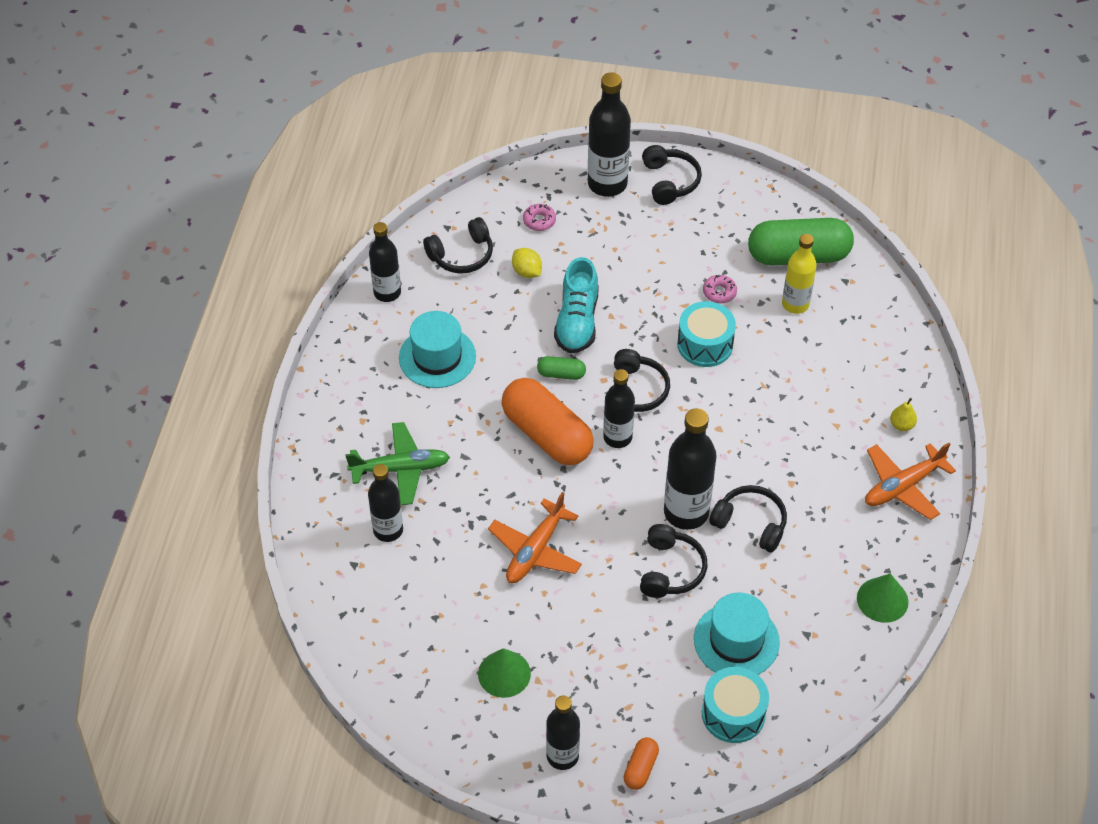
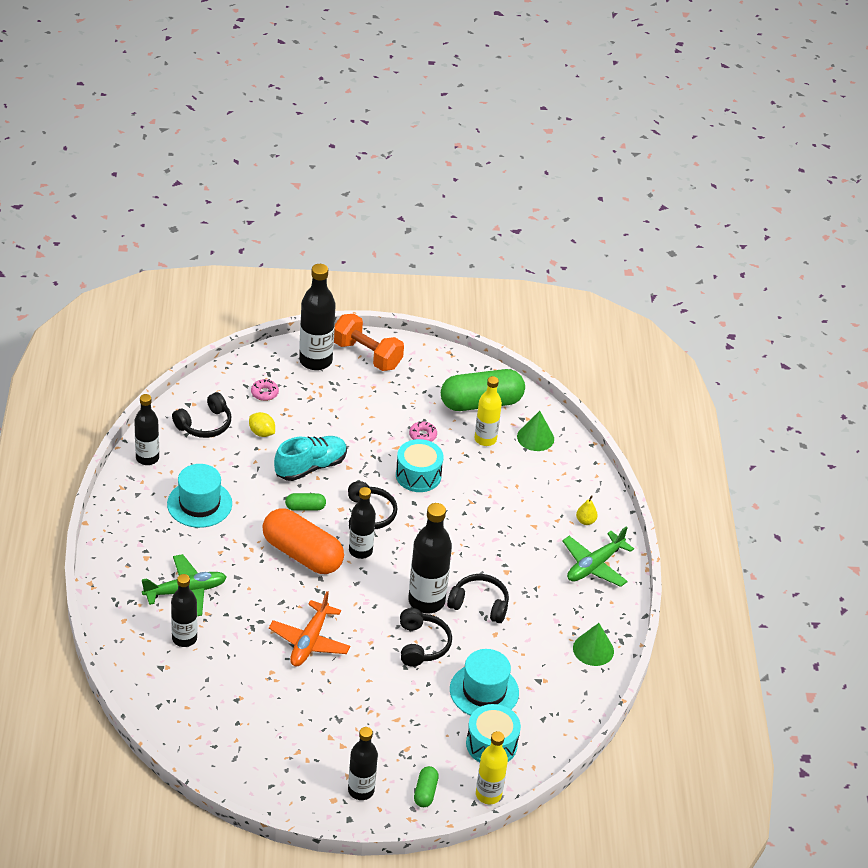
camera: 15 degrees left, 10 degrees down
(504, 673) = (301, 735): green cone -> green cone (535, 437)
(577, 321) = (310, 467): turquoise shoe -> turquoise shoe turned 120 degrees counterclockwise
(640, 768) = (425, 792): orange capsule -> green capsule
(670, 181) = (367, 355): black headphones -> orange dumbbell
(718, 781) = (488, 794): none -> yellow bottle
(903, 486) = (594, 565): orange plane -> green plane

